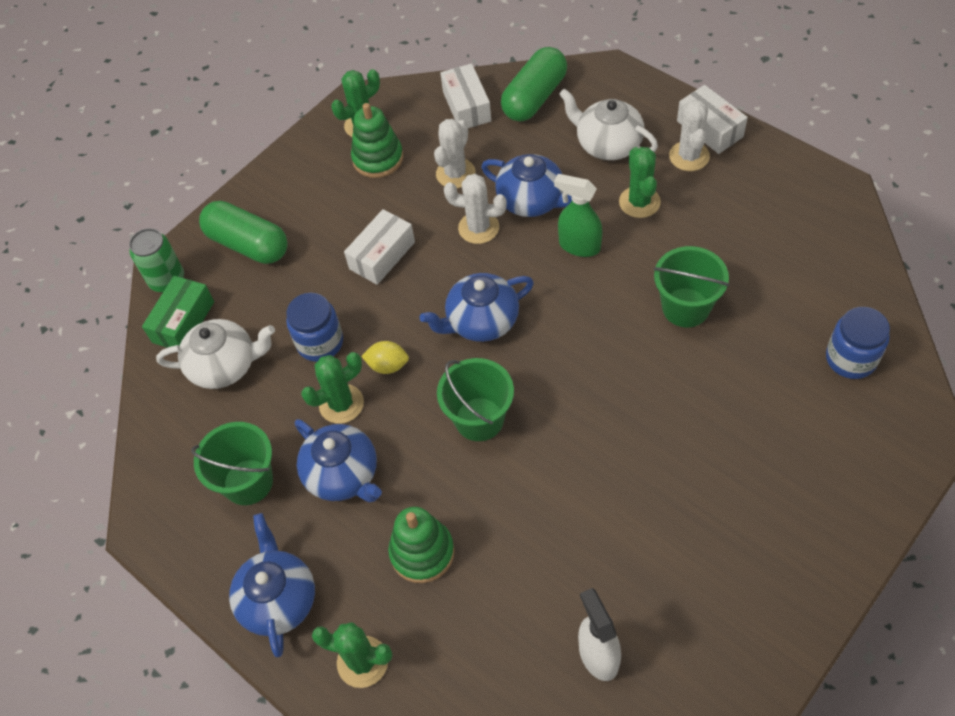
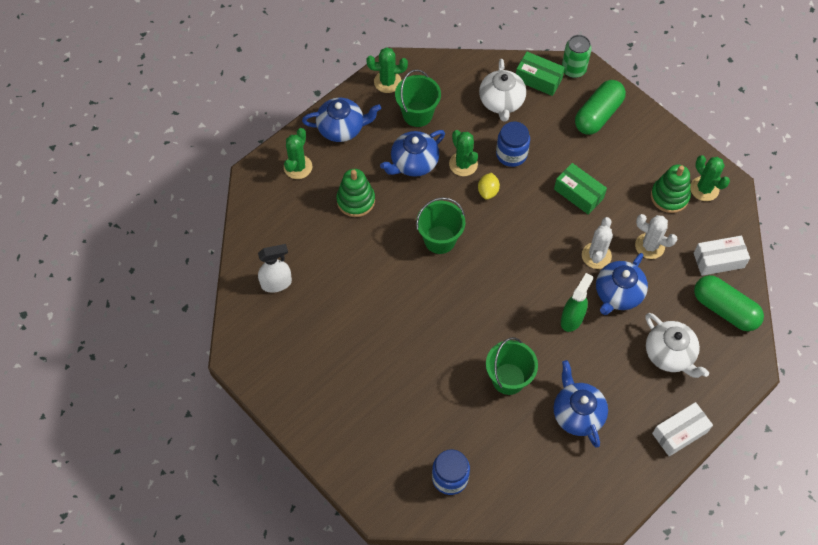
camera: 90 degrees right, 5 degrees up
(382, 255) = (578, 194): white box -> green box
(481, 321) = (515, 249): blue teapot -> blue teapot (577, 413)
(607, 144) = (670, 354): white teapot -> white teapot turned 105 degrees clockwise
(639, 202) = (608, 366): green cactus -> green cactus (387, 82)
(689, 156) = (651, 411): white cactus -> none

